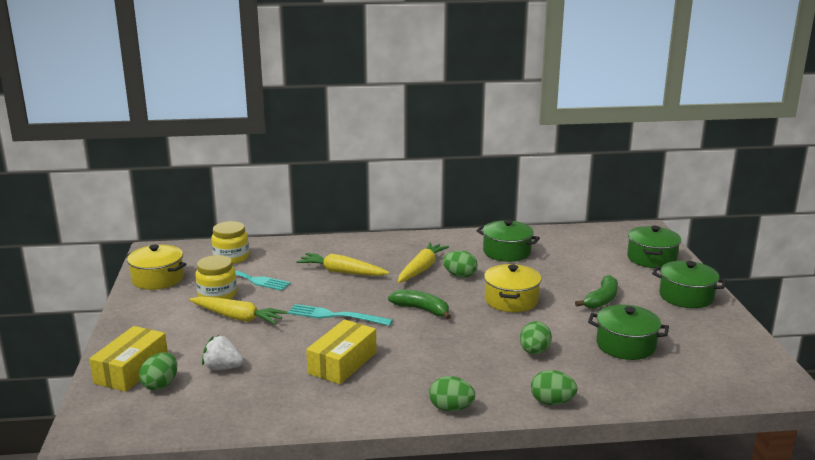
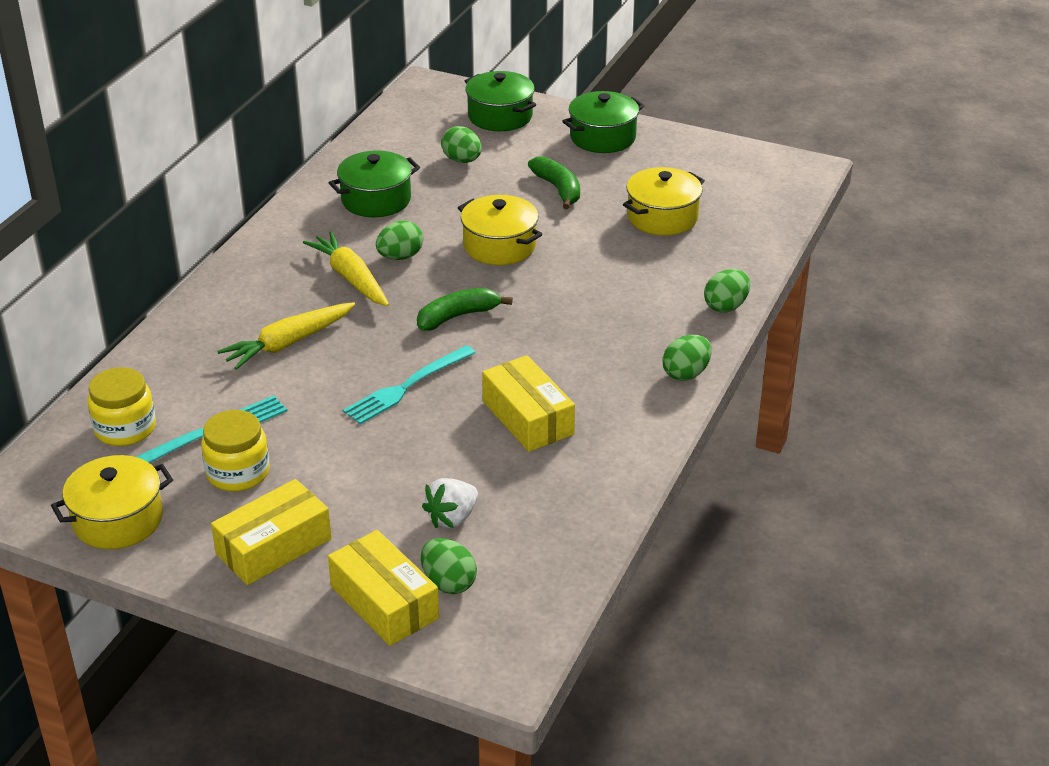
camera: 60 degrees left, 15 degrees up
(161, 323) = (274, 546): none -> yellow box
(238, 317) = (328, 471): yellow carrot -> none
(534, 352) = (624, 277): green egg -> green egg (462, 160)
(625, 345) = (662, 217): green pot -> yellow pot

